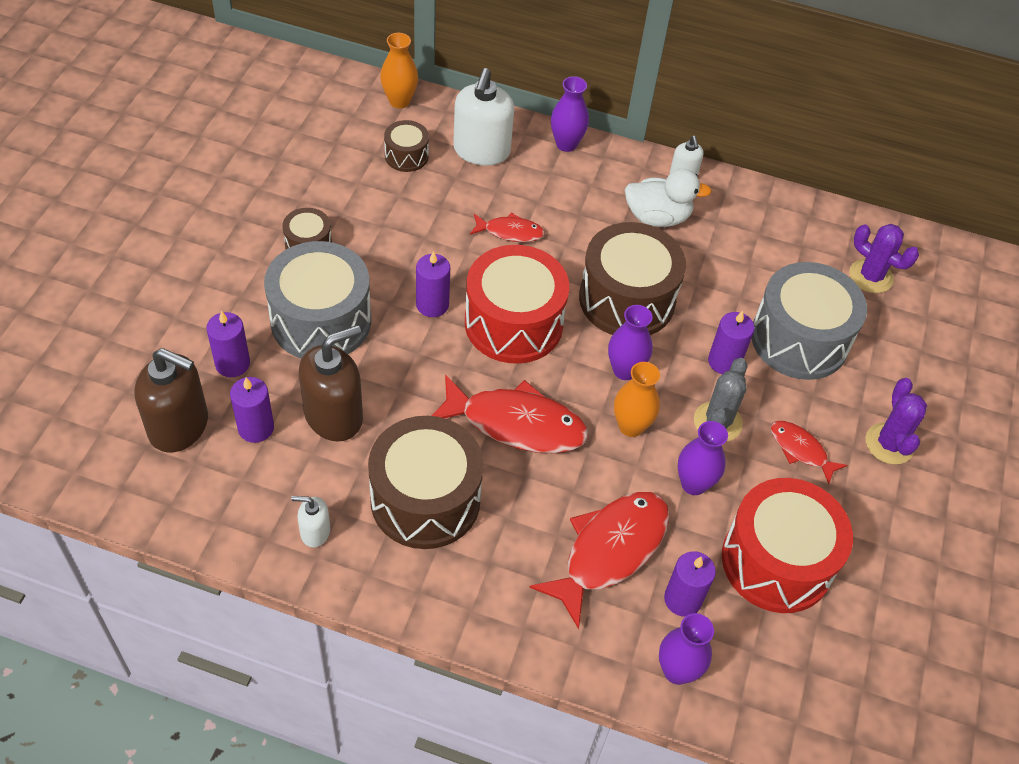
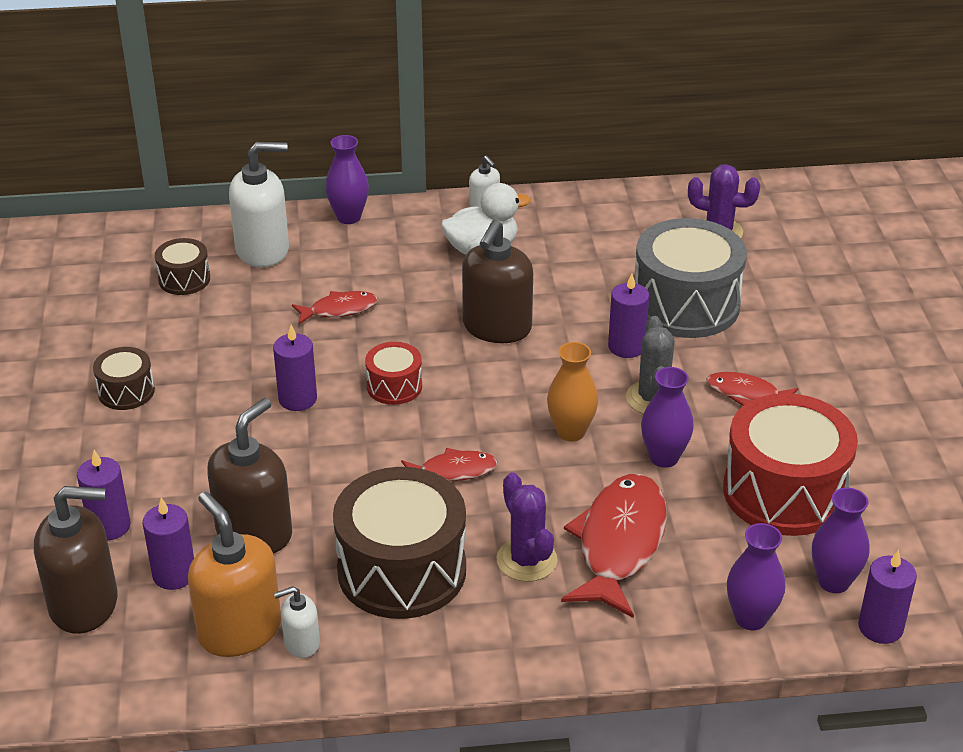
camera: 20 degrees left, 15 degrees down
(276, 499) = (239, 630): none -> orange soap dispenser
(321, 321) = (184, 454): grey drum -> none
(399, 101) = (145, 234): orange vase -> none
(481, 151) = (263, 250): white soap dispenser -> white soap dispenser turned 90 degrees counterclockwise
(513, 323) = (394, 386): red drum -> red drum, size x0.49
(516, 424) = (453, 471): red fish -> red fish, size x0.53
(625, 370) = (534, 387): purple vase -> purple vase (833, 582)
(627, 299) = (496, 327): brown drum -> brown soap dispenser
(682, 599) = (716, 557): purple candle -> purple candle (880, 627)
(889, 444) = (824, 359): purple cactus -> purple cactus (526, 560)

